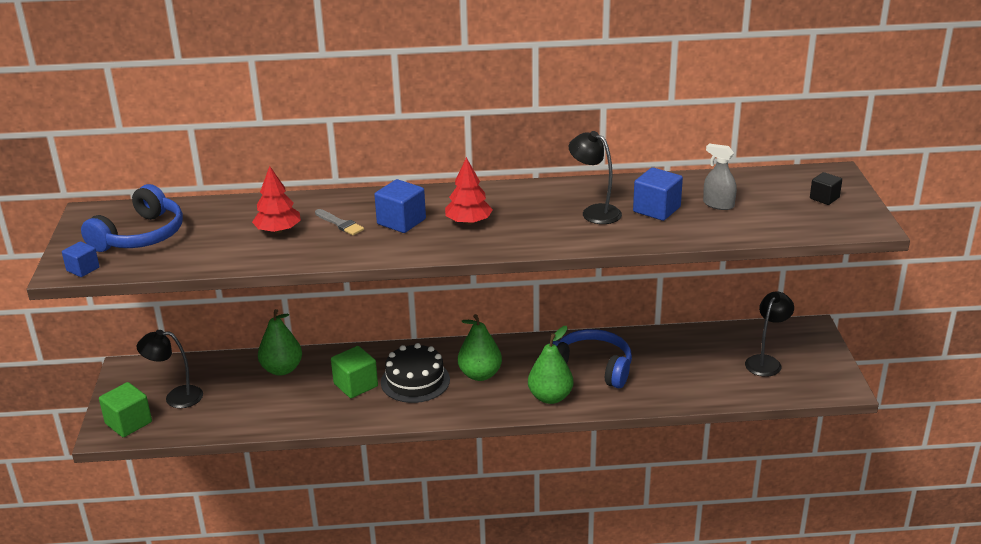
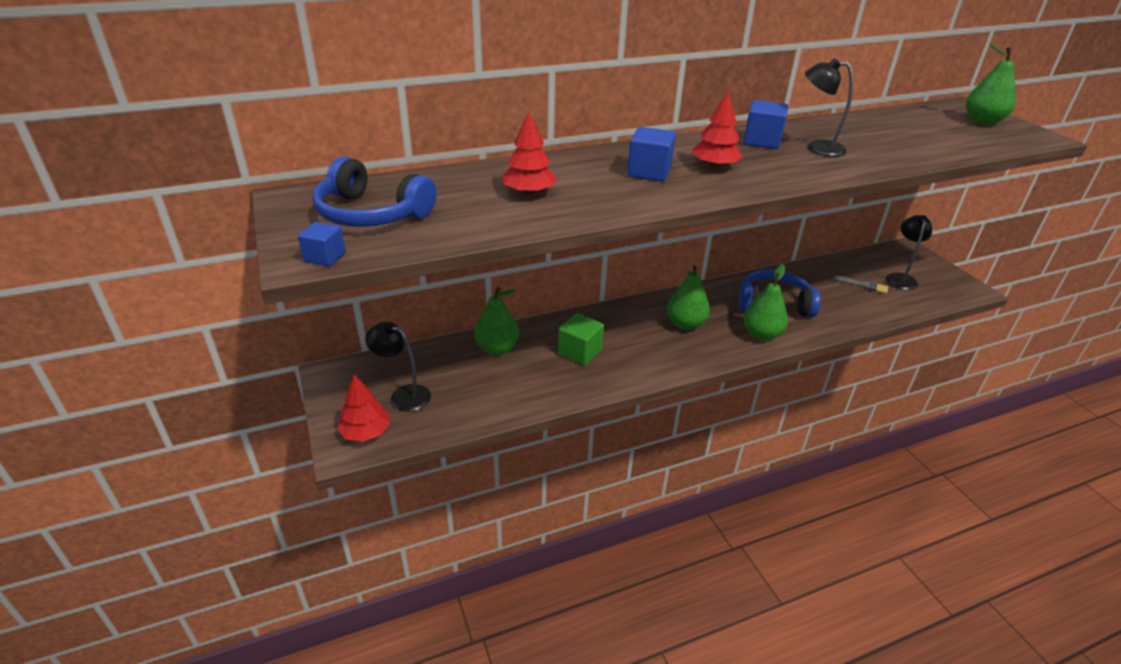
camera: 20 degrees left, 5 degrees up
(128, 423) = (365, 432): green cube -> red tree
(140, 236) = (371, 214): blue headphones -> blue headphones turned 105 degrees clockwise
(176, 397) = (403, 395): black lamp -> black lamp turned 45 degrees clockwise
(340, 224) = (589, 180): grey brush -> grey brush (863, 285)
(415, 381) = (632, 339): black cake -> none
(656, 209) = (866, 141): blue cube -> blue cube (761, 141)
(718, 204) = (910, 133): grey spray bottle -> none
(824, 198) = (982, 121): black cube -> green pear

